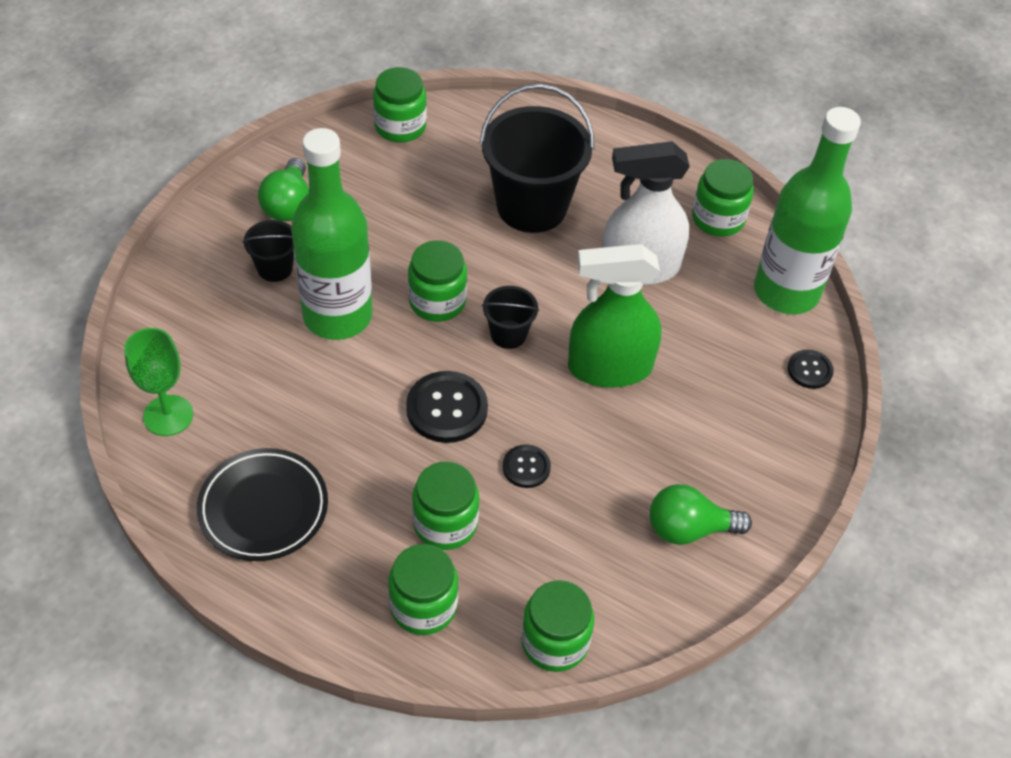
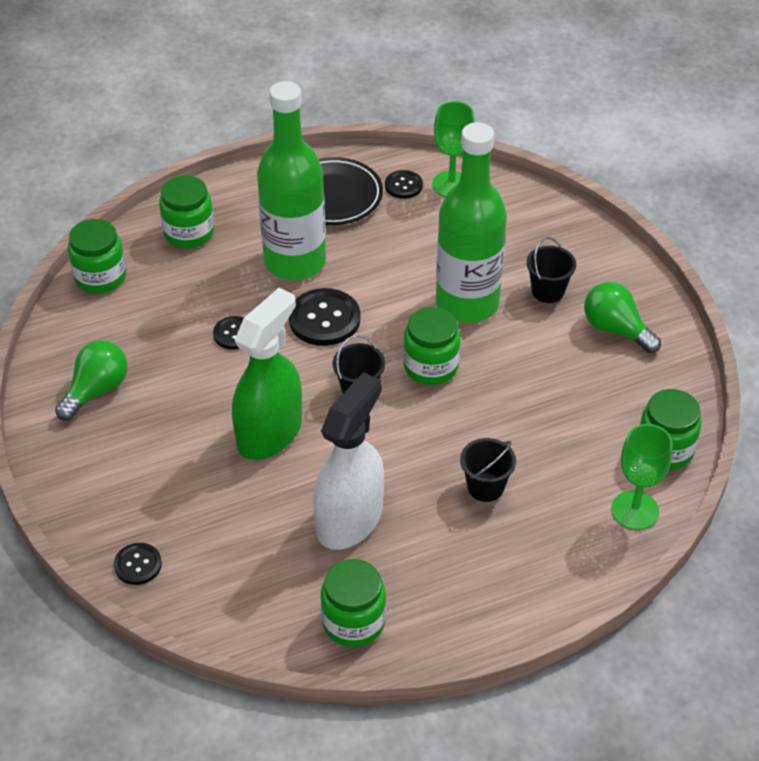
camera: 130 degrees right, 5 degrees down
(199, 456) = (403, 185): none -> black button
(445, 523) = (234, 271): green jar -> none
(474, 120) = (635, 510): none -> green goblet
(532, 206) = (485, 487): black bucket -> black bucket, size x0.48
(786, 291) = (226, 612): green bottle -> green bottle (295, 262)

